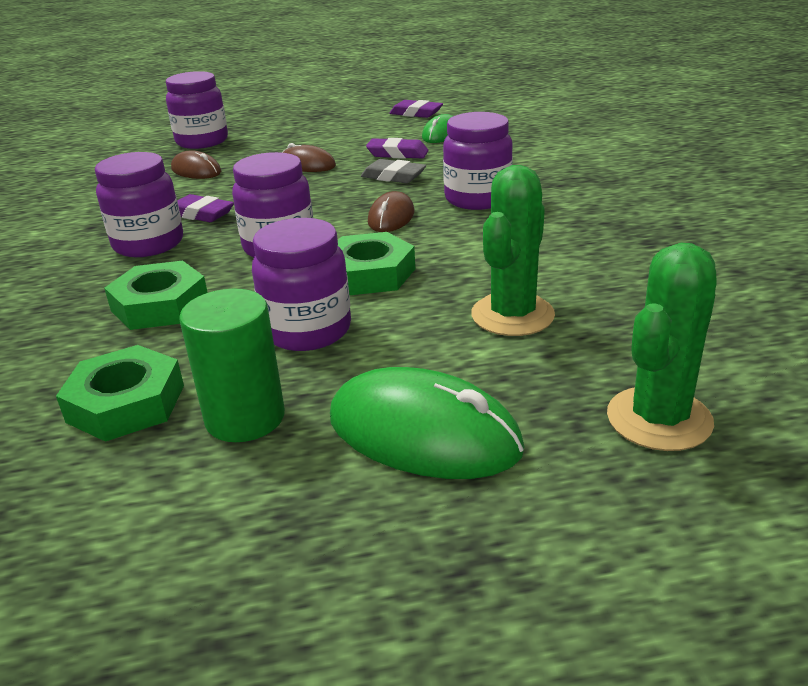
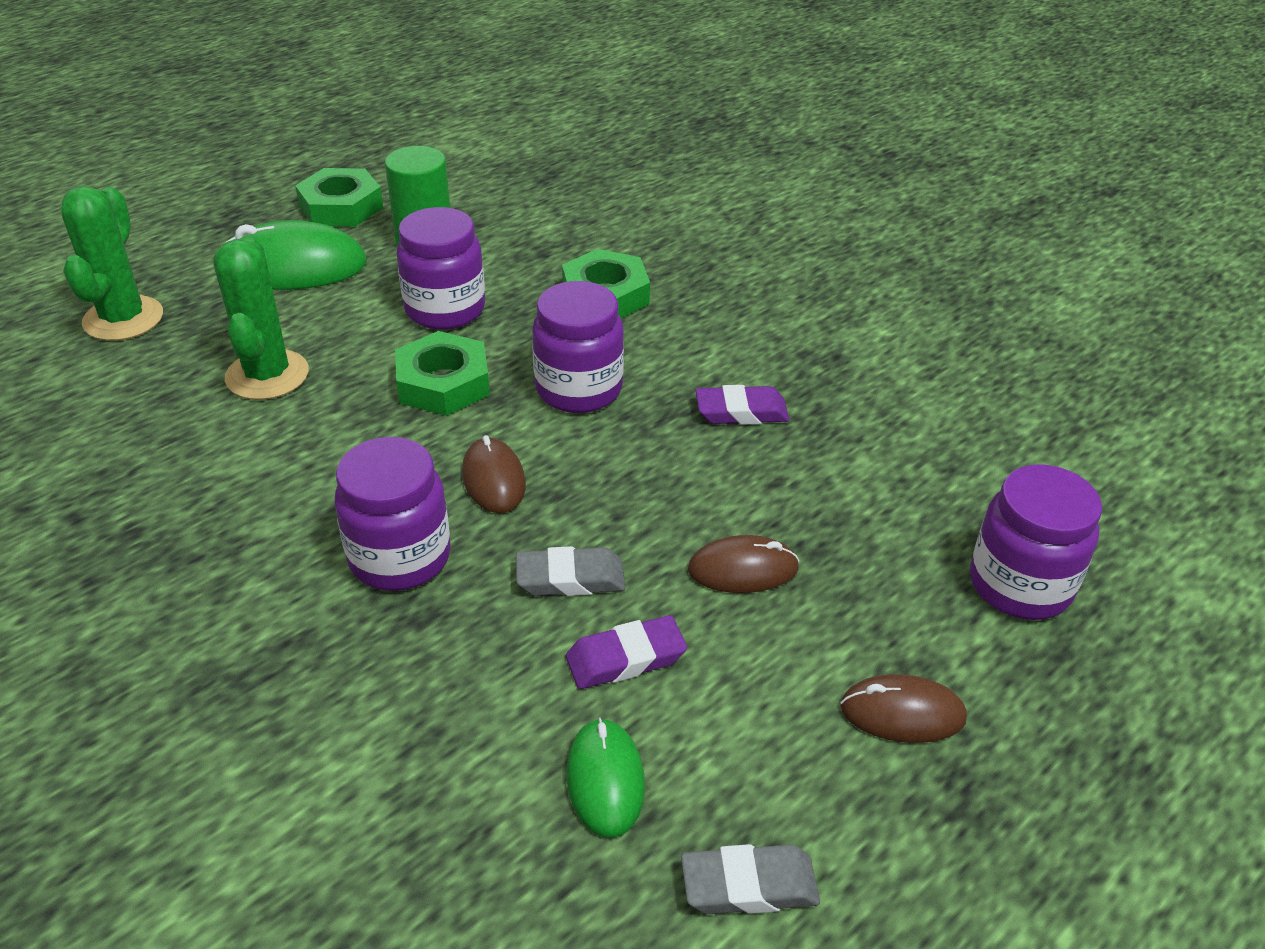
camera: 145 degrees right, 10 degrees up
(126, 403) = (518, 228): green nut -> green nut (341, 207)
(148, 244) = (728, 352): purple jar -> none
(196, 170) = (890, 497): brown mouse -> brown mouse (902, 713)
(416, 113) = (749, 885): purple eraser -> grey eraser

